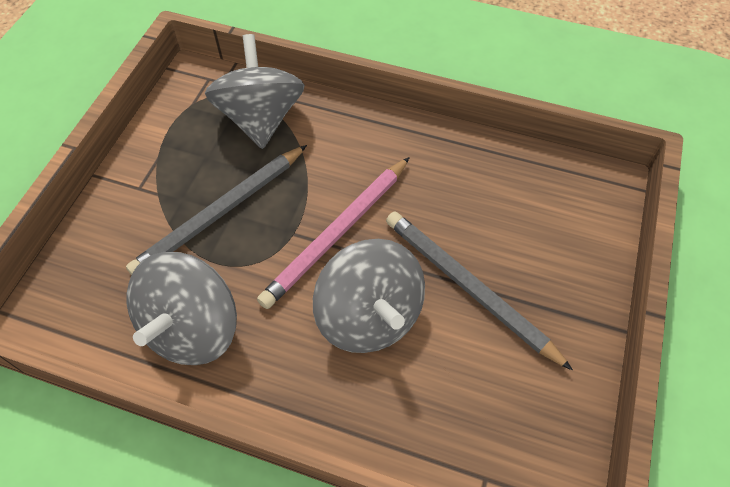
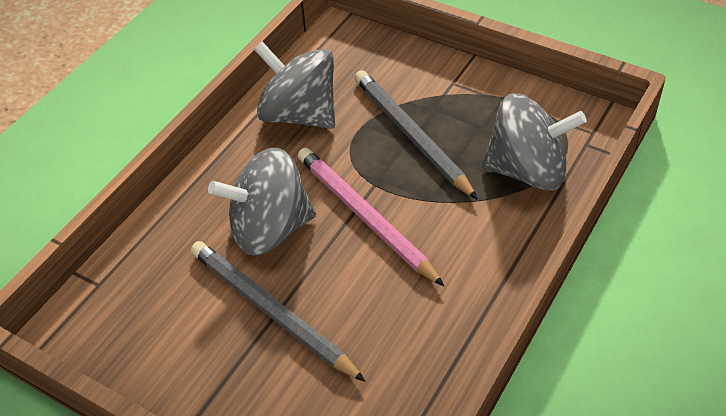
camera: 105 degrees right, 10 degrees down
(469, 288) = (271, 312): grey pencil -> grey pencil turned 105 degrees counterclockwise

